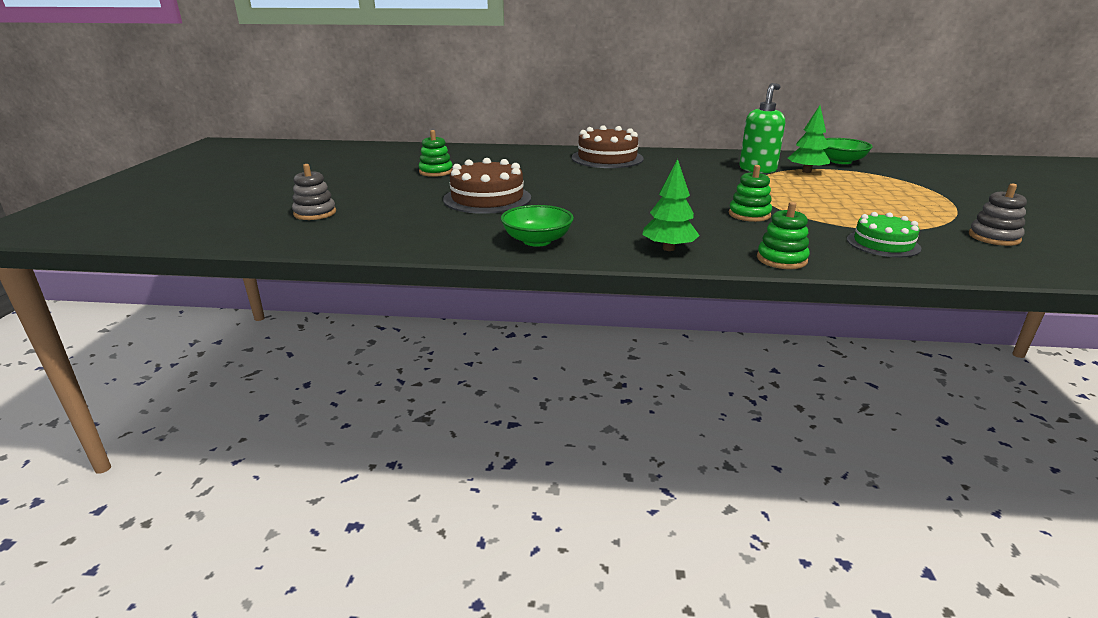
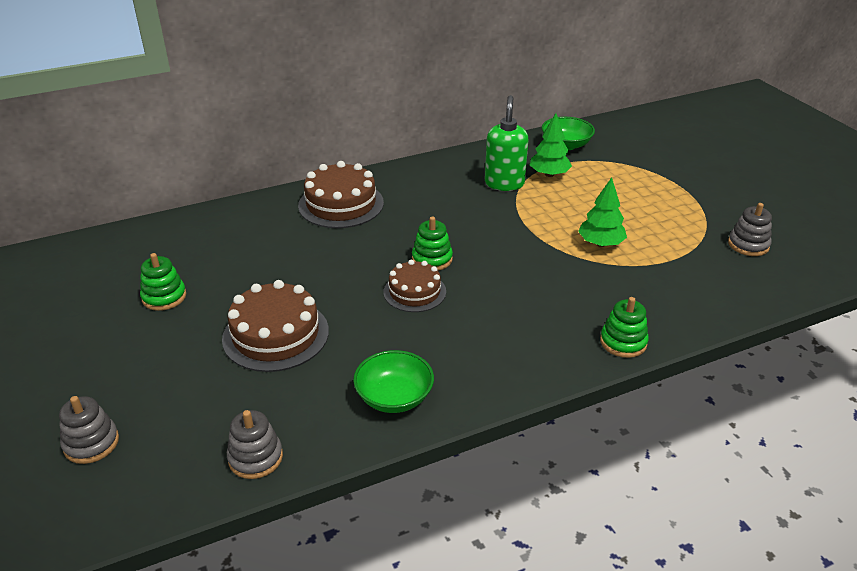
camera: 30 degrees left, 10 degrees up
(403, 242) = (255, 458): none -> grey stacking toy
(616, 201) = (414, 292): none -> brown cake
(668, 248) = (522, 361): green tree -> green tree (600, 243)
(749, 215) = (551, 274): green stacking toy -> green stacking toy (432, 259)
(883, 244) = (680, 285): green cake -> none

